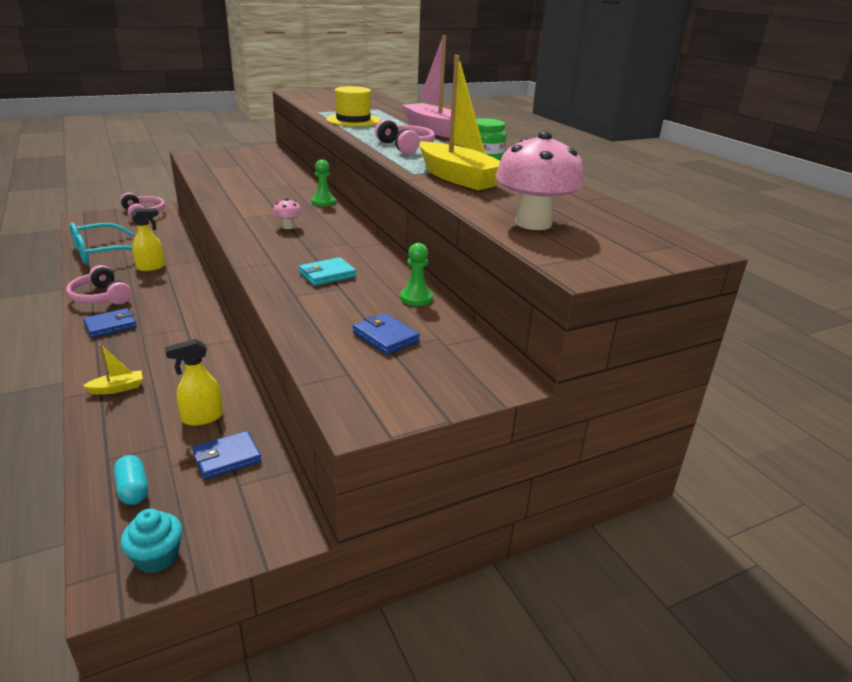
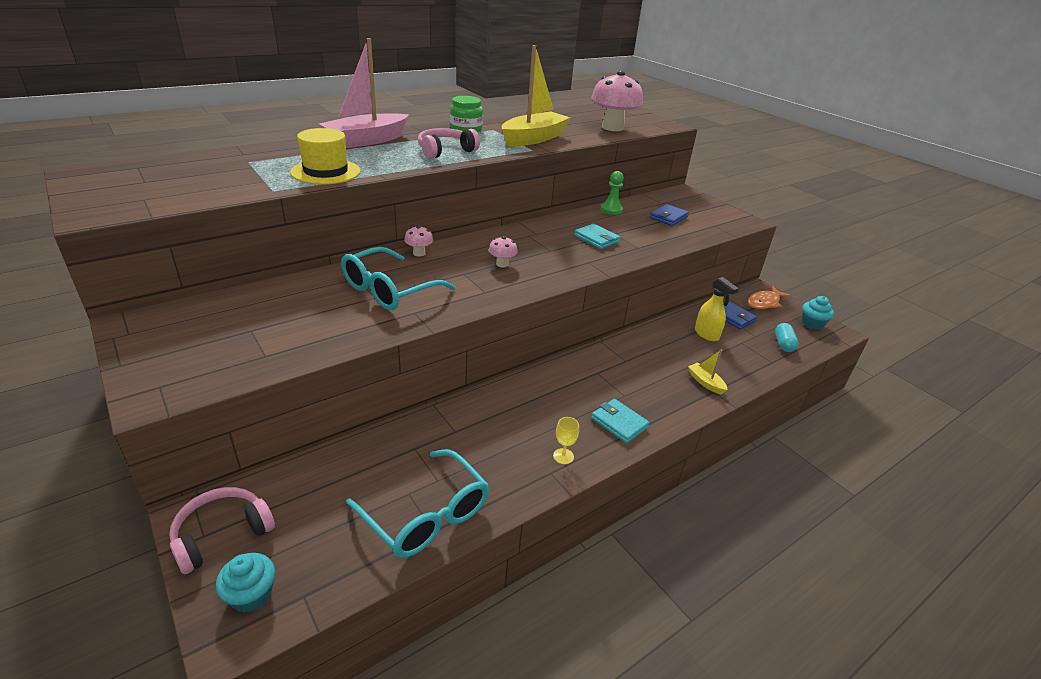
camera: 100 degrees left, 5 degrees up
(99, 219) = (251, 595): none -> turquoise cupcake
(100, 297) = (563, 456): pink headphones -> yellow goblet
(110, 326) = (619, 423): blue wallet -> turquoise wallet
(133, 489) = (783, 344): turquoise capsule -> turquoise capsule turned 45 degrees counterclockwise
(151, 267) = (466, 441): yellow spray bottle -> none
(250, 516) = (764, 302): none -> orange fish
(266, 192) = (390, 290): none -> turquoise glasses
(323, 202) = (419, 253): green pawn -> pink mushroom

